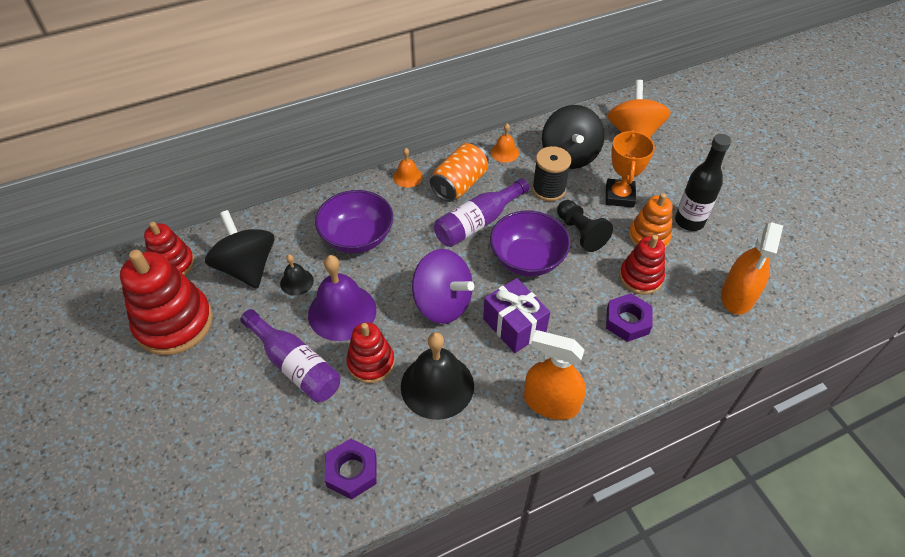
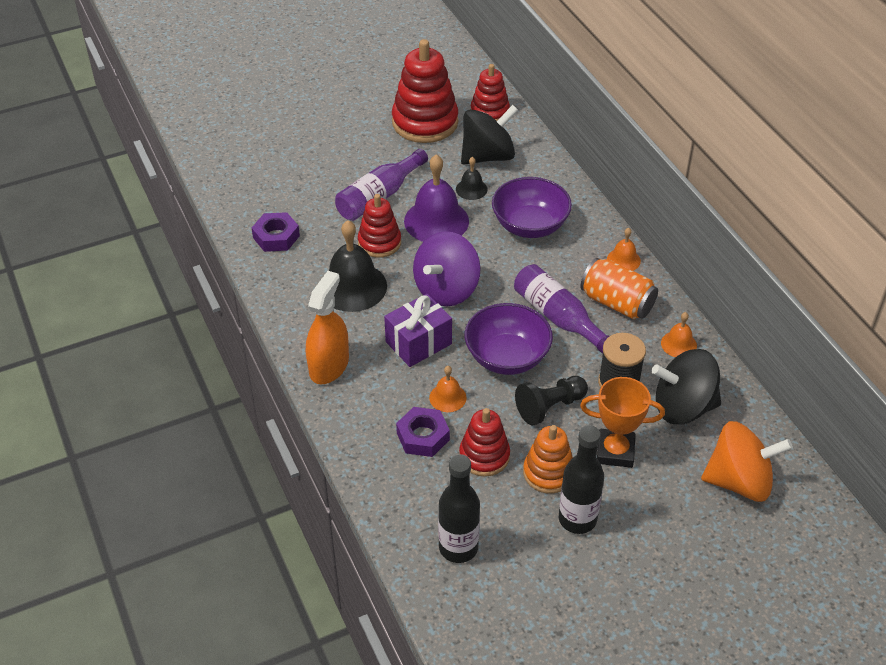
camera: 90 degrees right, 5 degrees down
(579, 303) = (447, 397): none -> orange bell
(737, 296) = (458, 548): orange spray bottle -> black bottle

